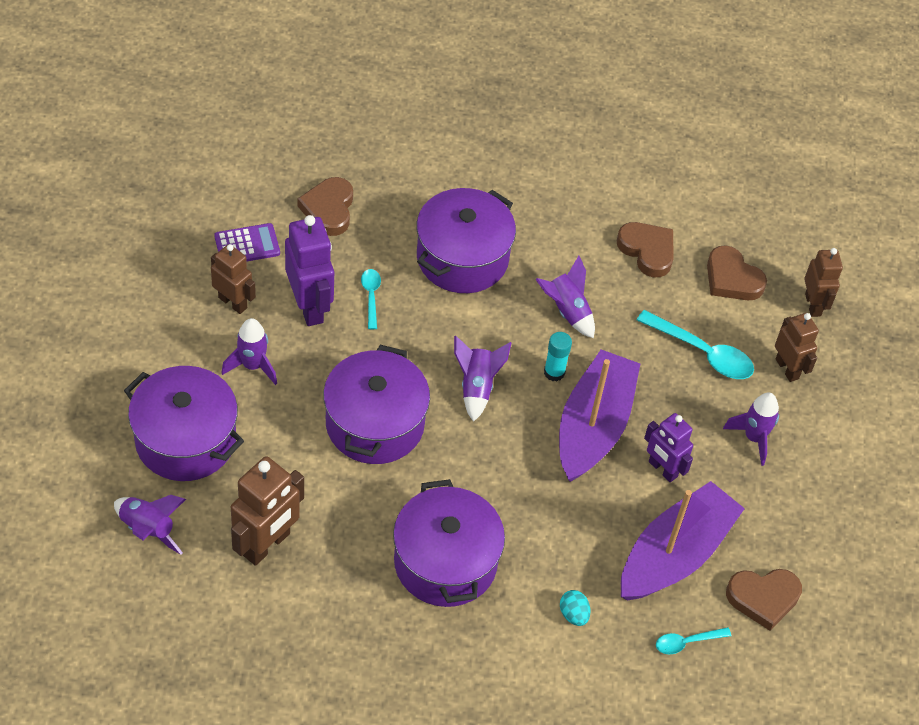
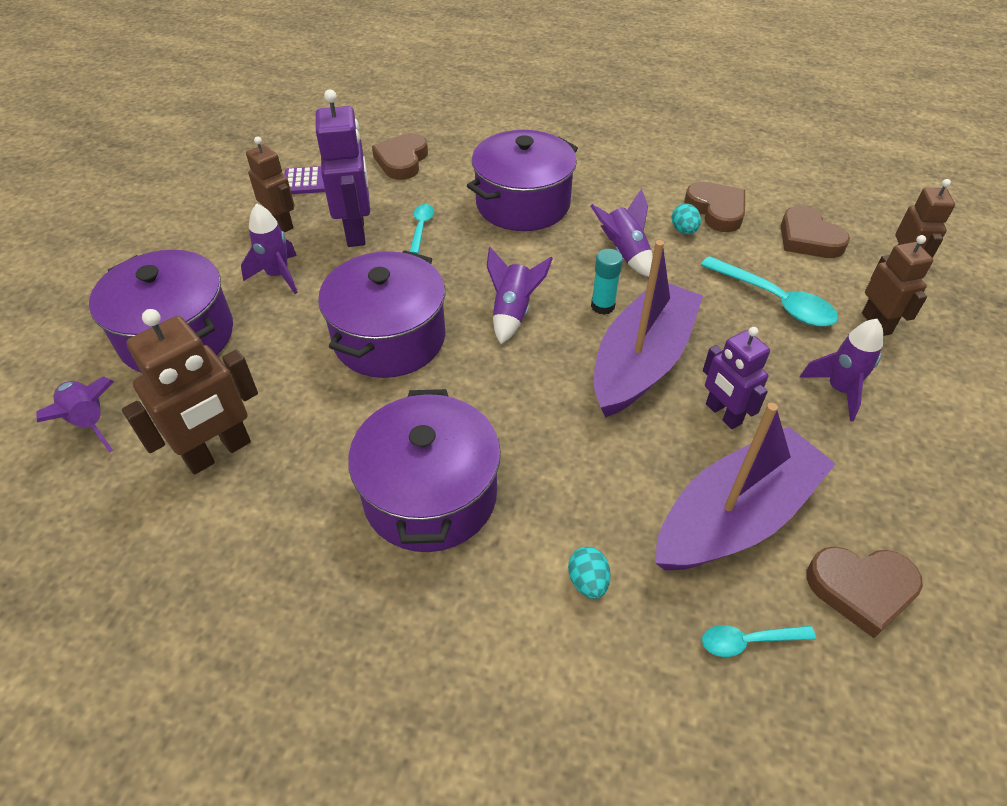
camera: 15 degrees right, 5 degrees down
(618, 278) = (684, 230): none -> turquoise egg

